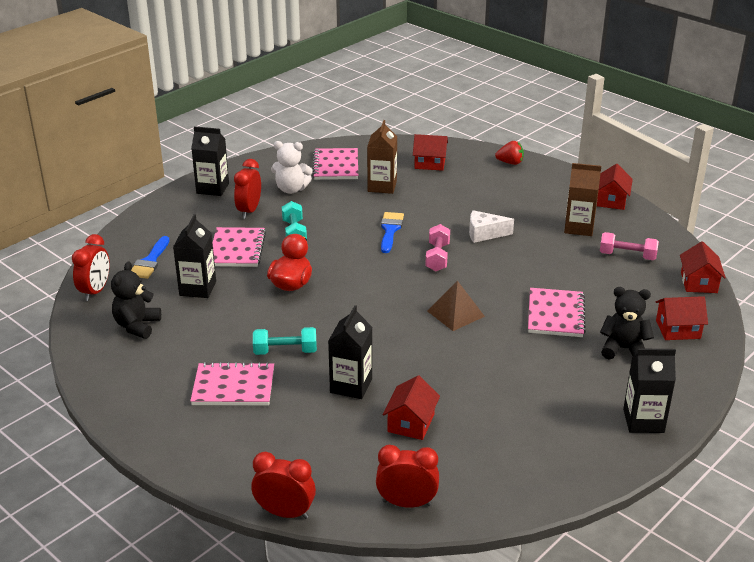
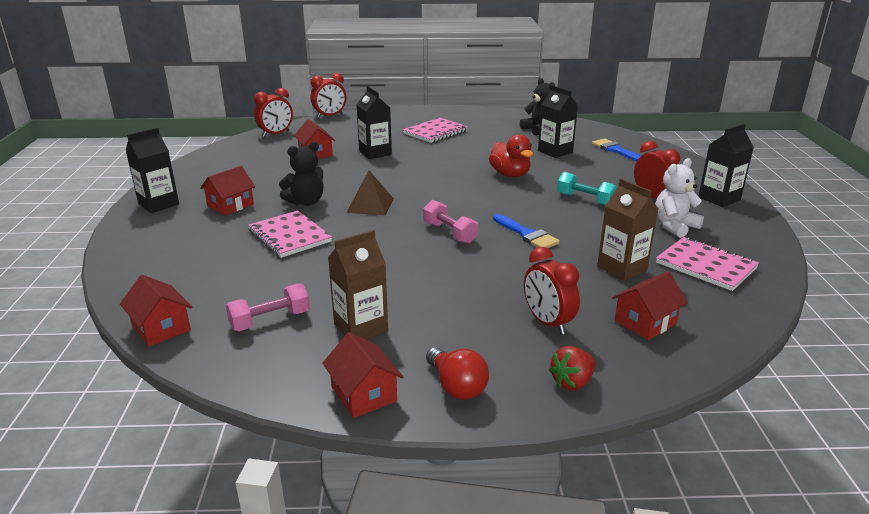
camera: 135 degrees right, 5 degrees down
(95, 291) = (598, 131): red clock -> red clock (547, 323)
(237, 249) = (590, 175): pink notebook -> none
(285, 351) = (440, 150): turquoise dumbbell -> none
(484, 234) = (445, 271): white cheese -> none
(564, 184) = (456, 386): none -> red light bulb
(623, 349) = (206, 237): black teddy bear -> black teddy bear (306, 202)
(678, 329) = (162, 271): red house -> red house (230, 205)

